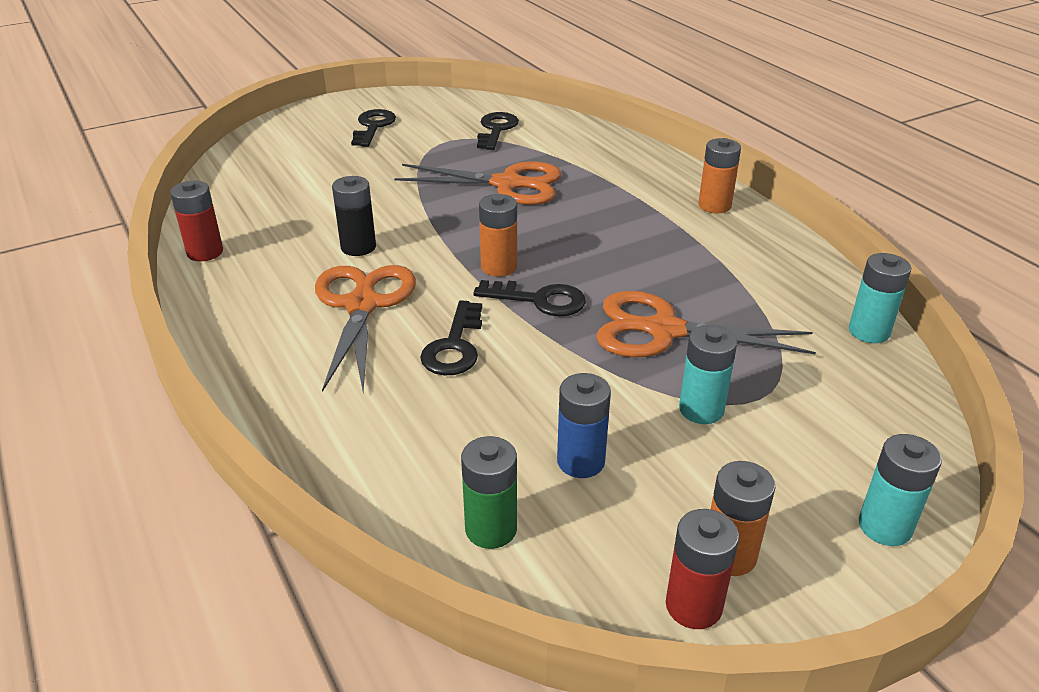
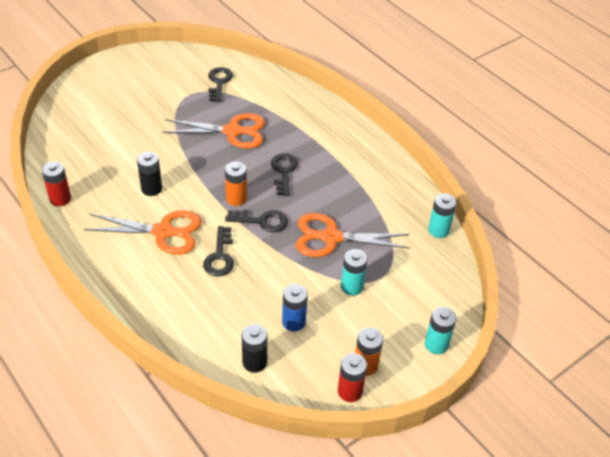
camera: 10 degrees left, 10 degrees up
(362, 305) = (163, 232): orange scissors -> orange scissors turned 105 degrees clockwise
(373, 126) = (138, 83): black key -> black key (284, 171)
(491, 529) = (254, 362): green battery -> black battery
(714, 206) = (357, 142): orange battery -> none

